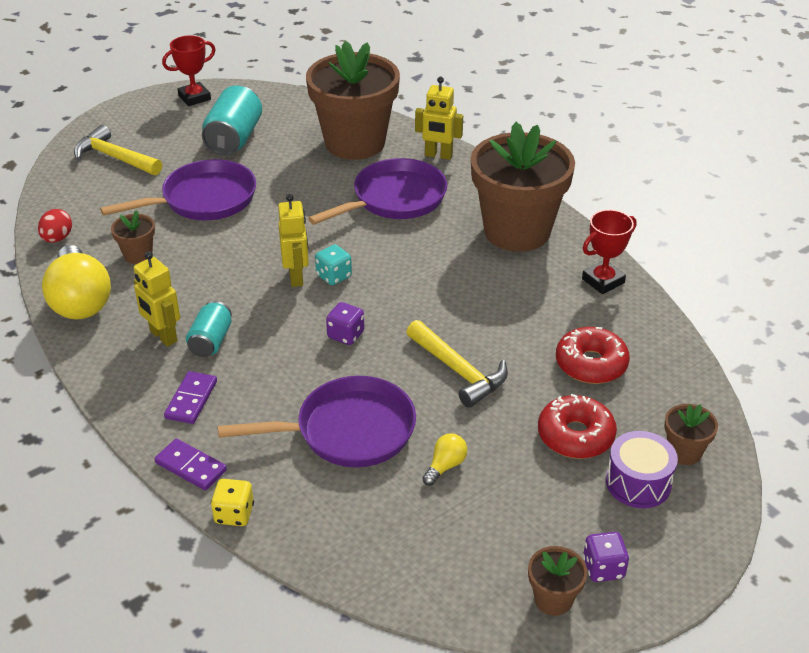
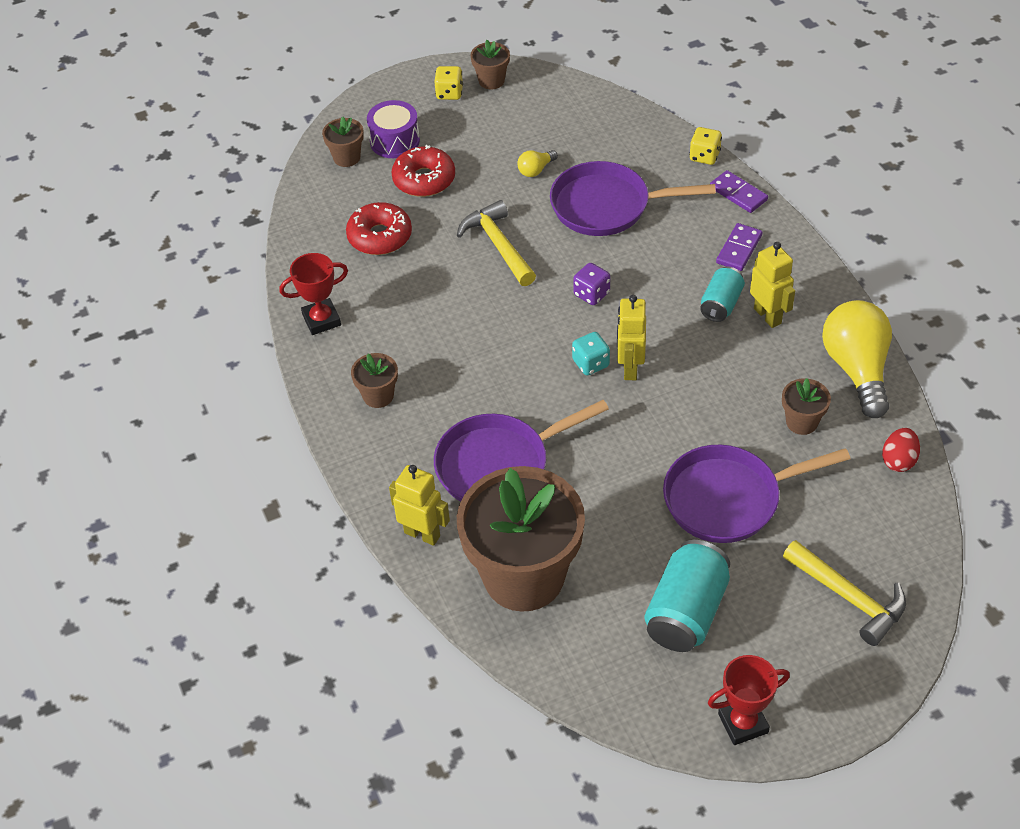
camera: 165 degrees left, 10 degrees up
(517, 231) = (378, 396): brown flower pot -> brown flower pot, size x0.42
(603, 568) = (449, 93): purple dice -> yellow dice

